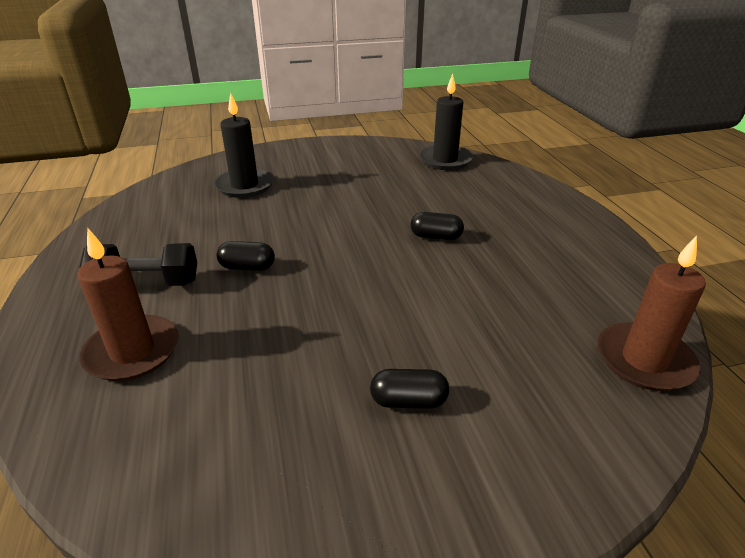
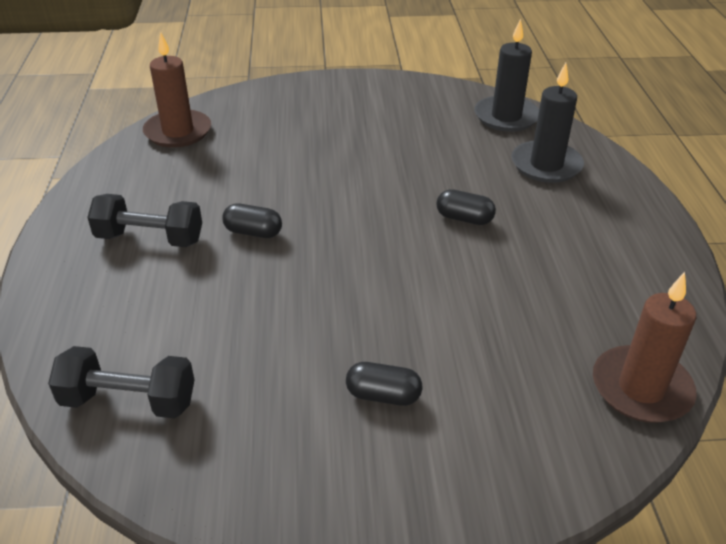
camera: 10 degrees right, 5 degrees up
(132, 351) = (130, 310): brown candle -> brown candle (178, 132)
(139, 446) = (129, 401): none -> black dumbbell
(244, 185) = (266, 130): black candle -> black candle (546, 165)

